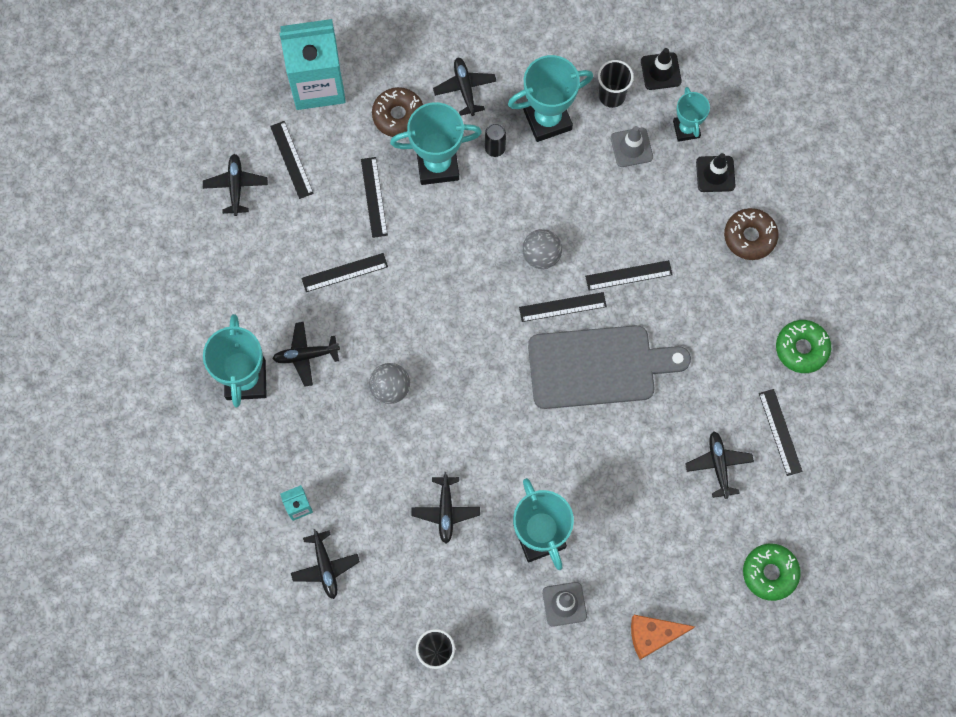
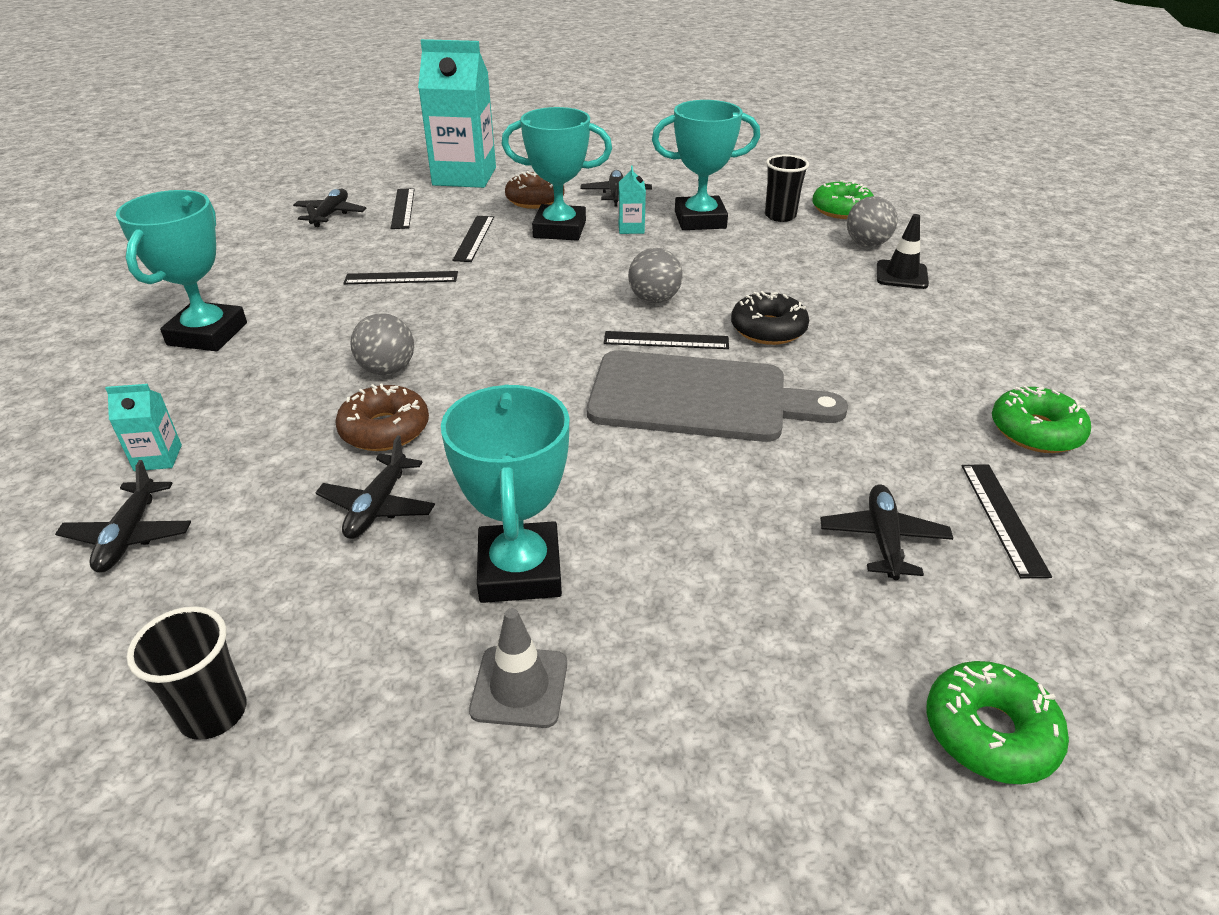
camera: 15 degrees right, 35 degrees down
(306, 355) = (300, 327): black plane -> none
(495, 148) = (631, 228): black can -> turquoise carton
(628, 275) = (768, 329): black ruler -> black donut
(631, 147) = (796, 246): grey traffic cone -> none
(653, 635) = (695, 795): orange cheese -> none
(661, 71) = (841, 210): black traffic cone -> green donut
(686, 129) = (867, 244): turquoise trophy -> grey ball
(749, 237) = (948, 324): brown donut -> brown donut (385, 429)

